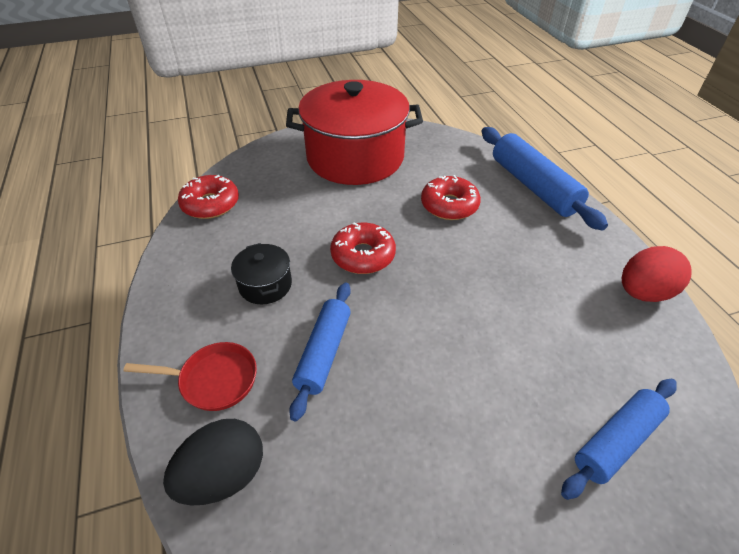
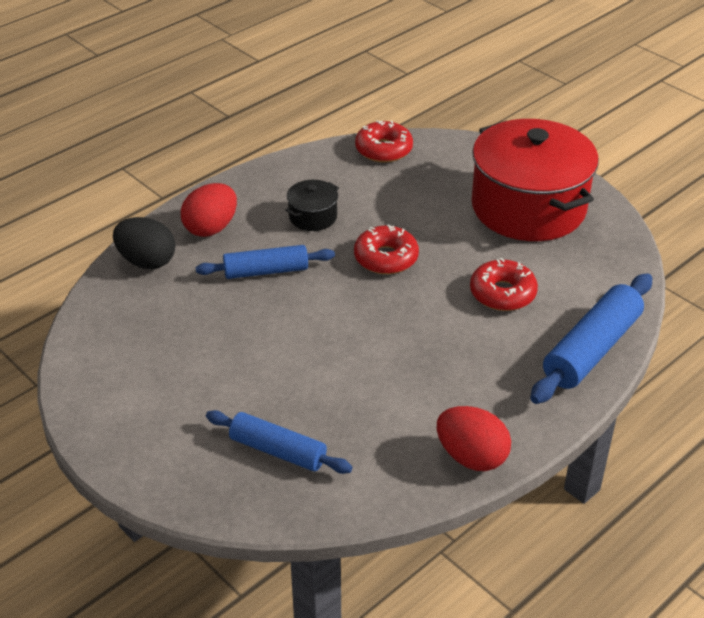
camera: 65 degrees right, 5 degrees down
(214, 380) = (211, 228): red pan -> red egg

